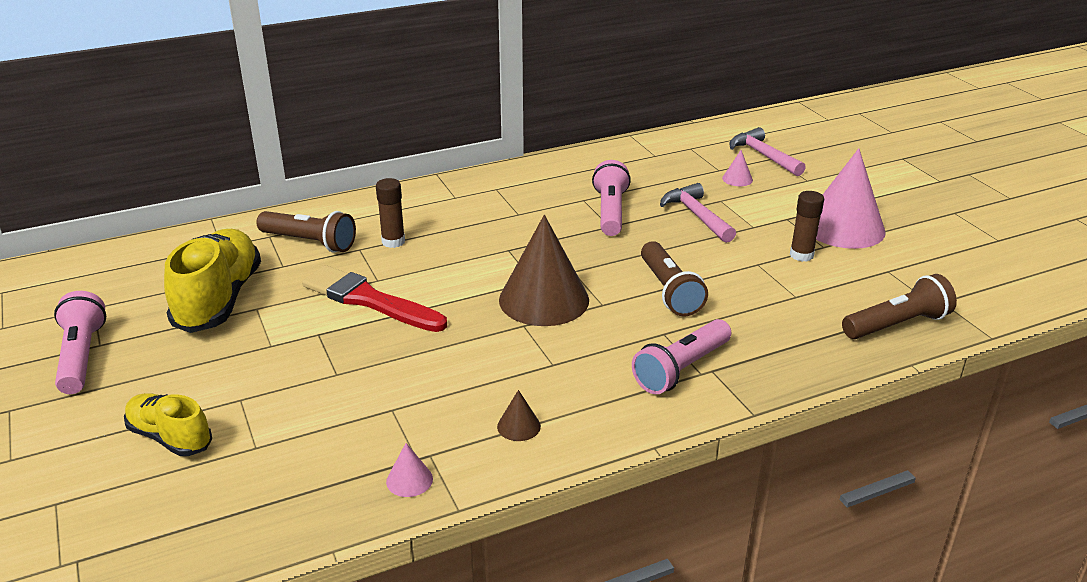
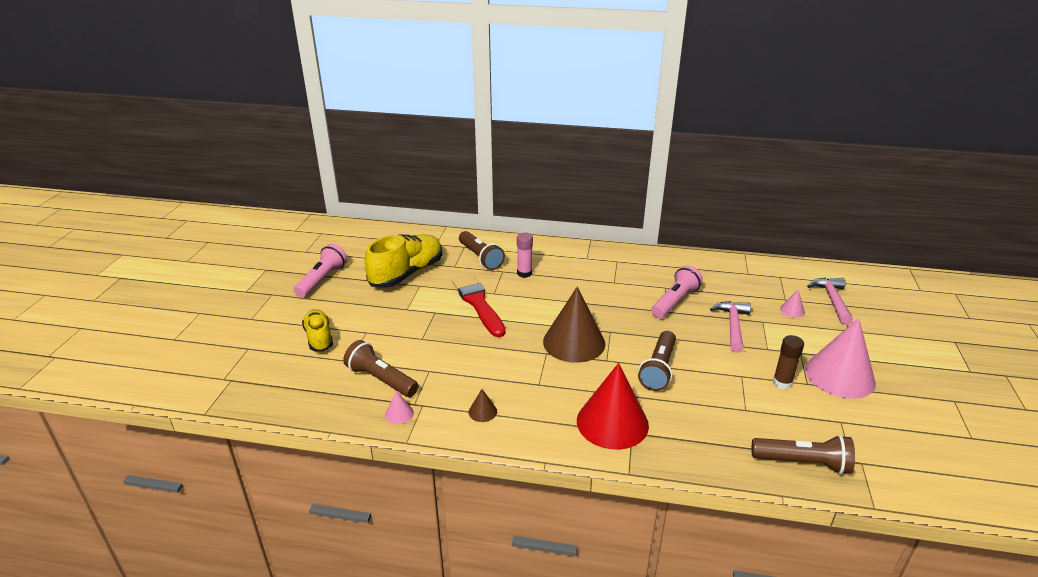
camera: 35 degrees right, 0 degrees up
(334, 450) = (381, 379): none -> brown flashlight
(393, 242) = (524, 273): brown glue stick -> pink glue stick
(681, 369) = (612, 422): pink flashlight -> red cone

